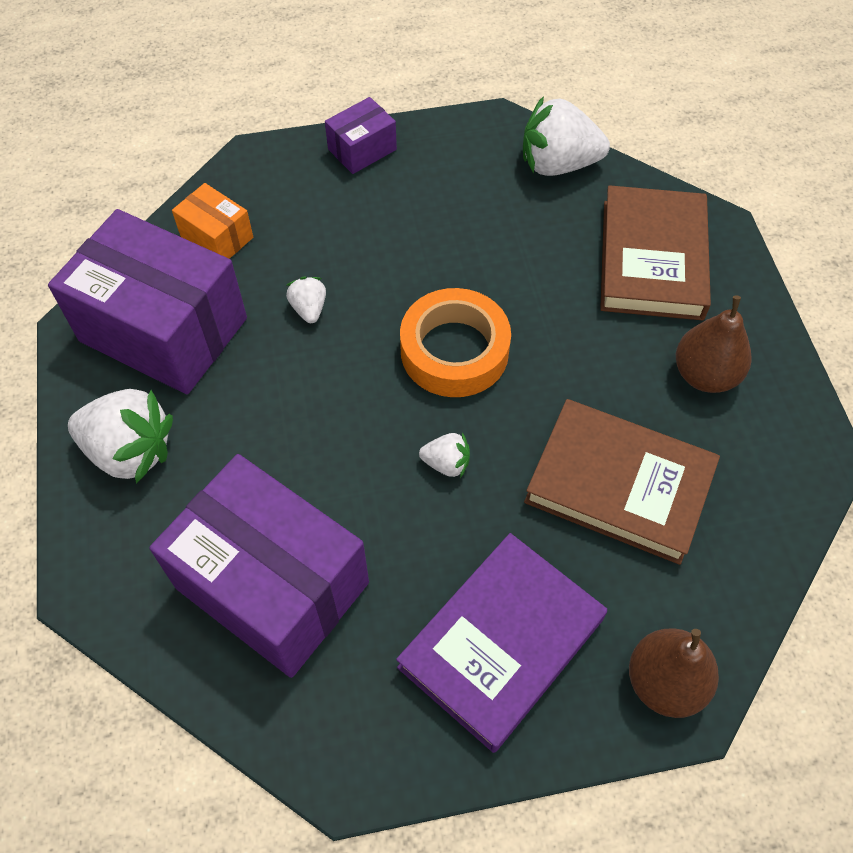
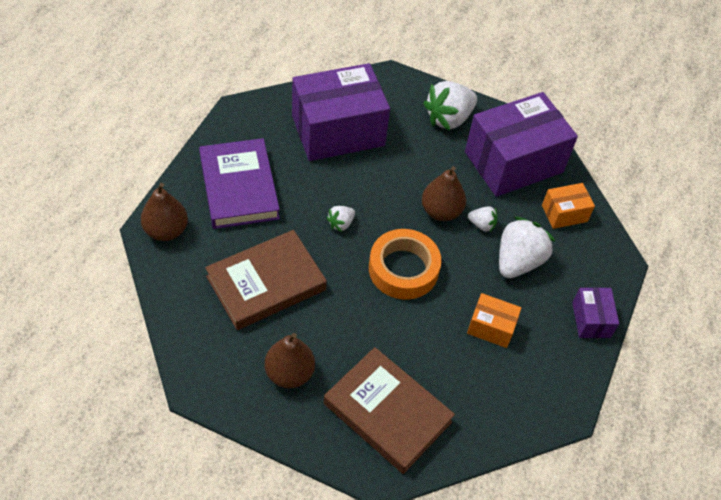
camera: 120 degrees right, 5 degrees down
(324, 363) = (441, 211): none -> brown pear
(456, 226) = (491, 327): none -> orange box
(558, 164) = (504, 420): white strawberry -> white strawberry (518, 261)

